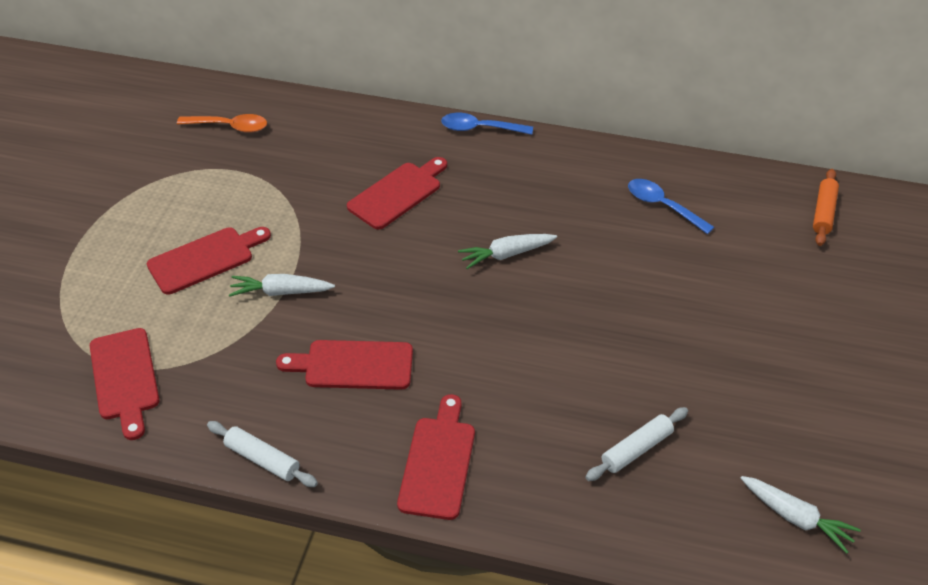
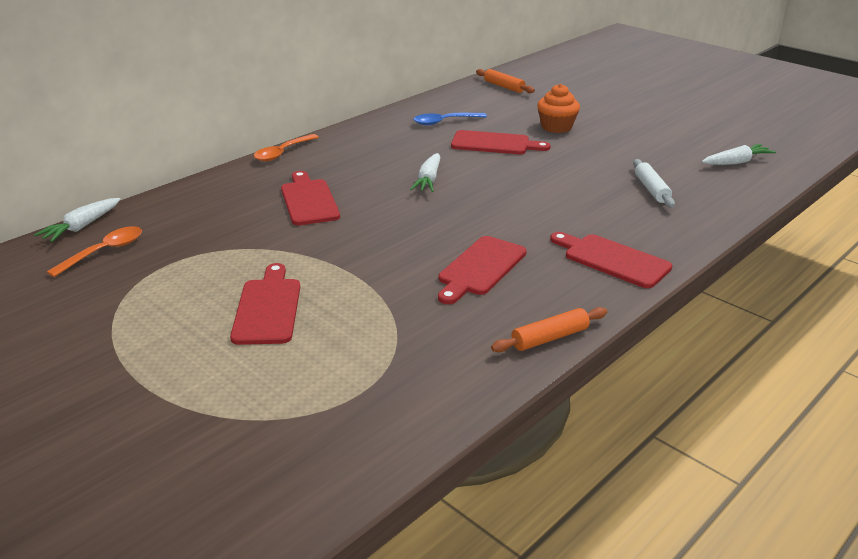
camera: 60 degrees left, 15 degrees down
(125, 378) = (377, 394): red cutting board -> red cutting board (494, 144)
(262, 459) = (550, 338): white rolling pin -> orange rolling pin
(280, 292) = (358, 280): white carrot -> white carrot (81, 227)
(480, 128) = (282, 153): blue spoon -> orange spoon
(742, 305) = (556, 127): none -> orange cupcake

